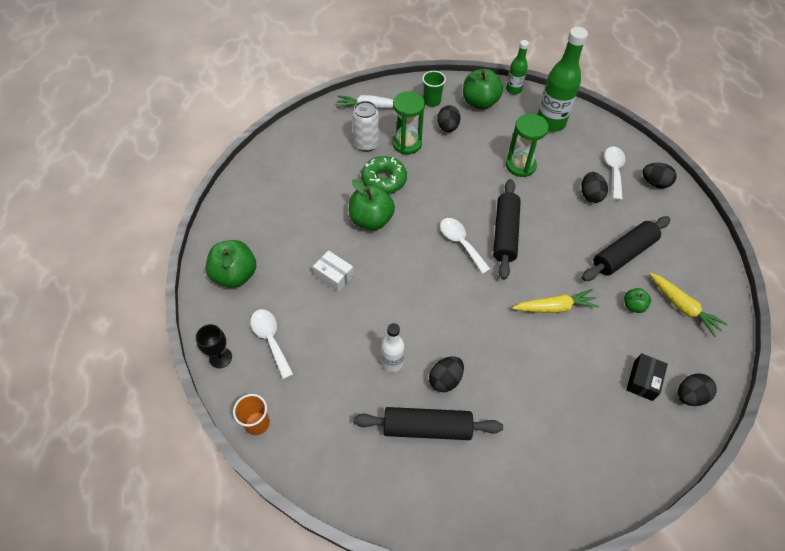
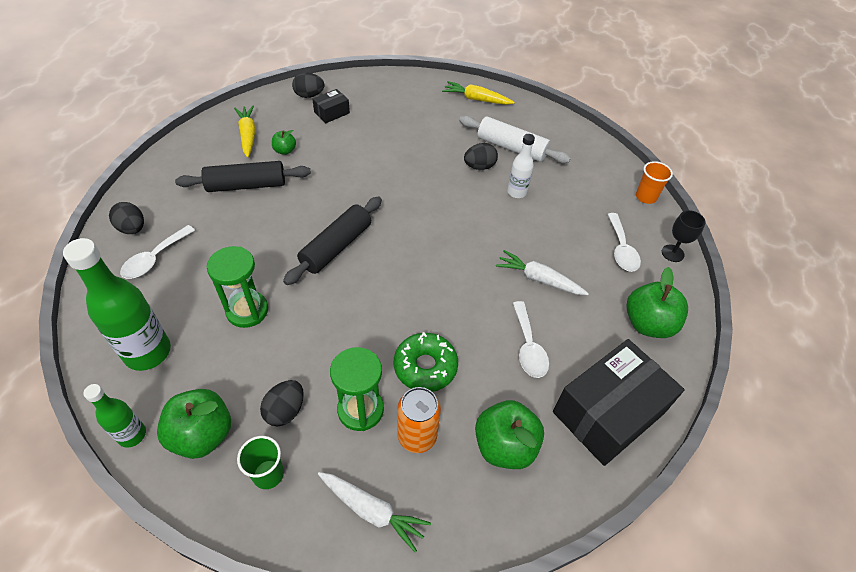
camera: 155 degrees left, 5 degrees down
(254, 200) = (608, 412): none -> black box
(334, 276) = (539, 279): white box -> white carrot
(366, 144) = (417, 436): white can -> orange can
(371, 220) = (469, 321): green apple -> green apple (504, 446)
(427, 427) = (511, 148): black rolling pin -> white rolling pin
(461, 243) = (388, 257): white spoon -> white spoon (528, 347)
(554, 307) = (350, 174): yellow carrot -> yellow carrot (476, 99)
(590, 195) = (211, 245): black egg -> none

